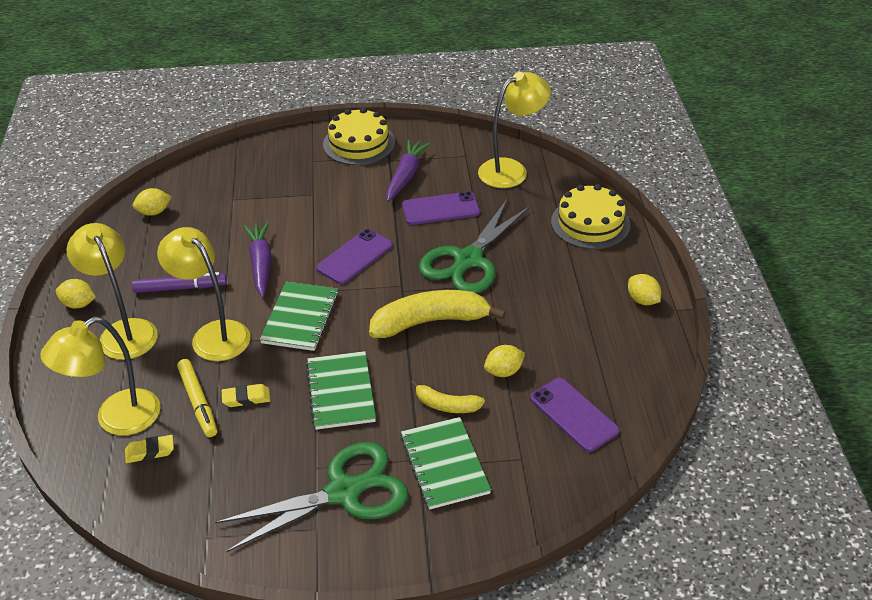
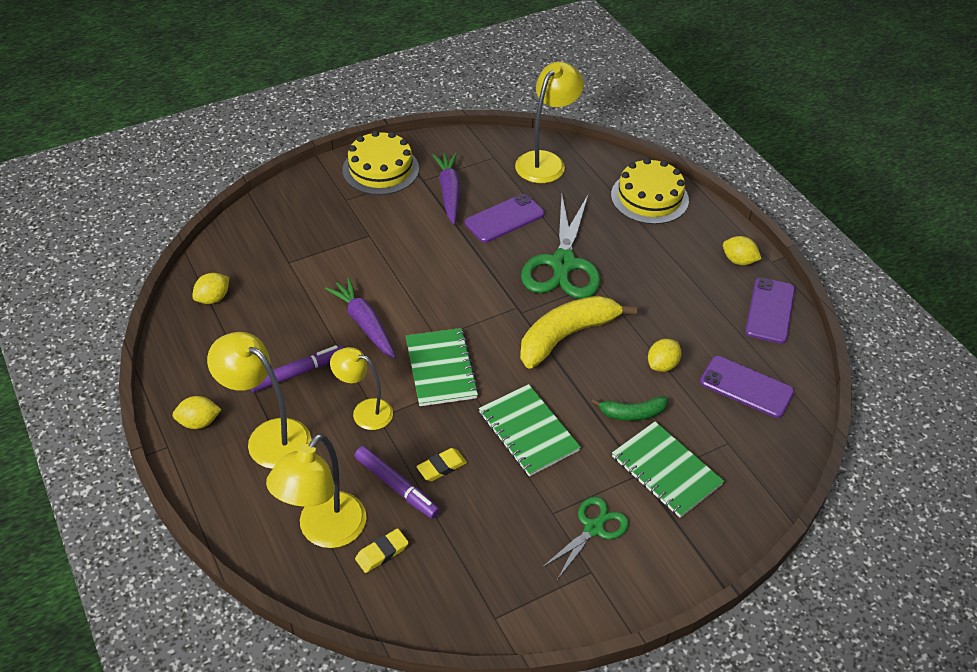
camera: 25 degrees left, 5 degrees up
(198, 402) = (396, 486): yellow marker -> purple marker
(213, 334) = (364, 411): yellow lamp -> yellow lamp, size x0.65
(343, 492) = (593, 528): green scissors -> green scissors, size x0.55
(355, 257) = (453, 290): purple phone -> purple phone (770, 310)
(446, 405) = (632, 413): yellow banana -> green banana

